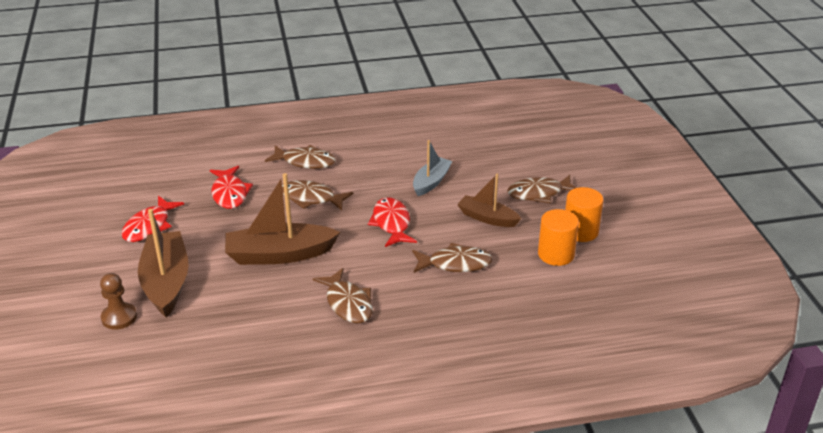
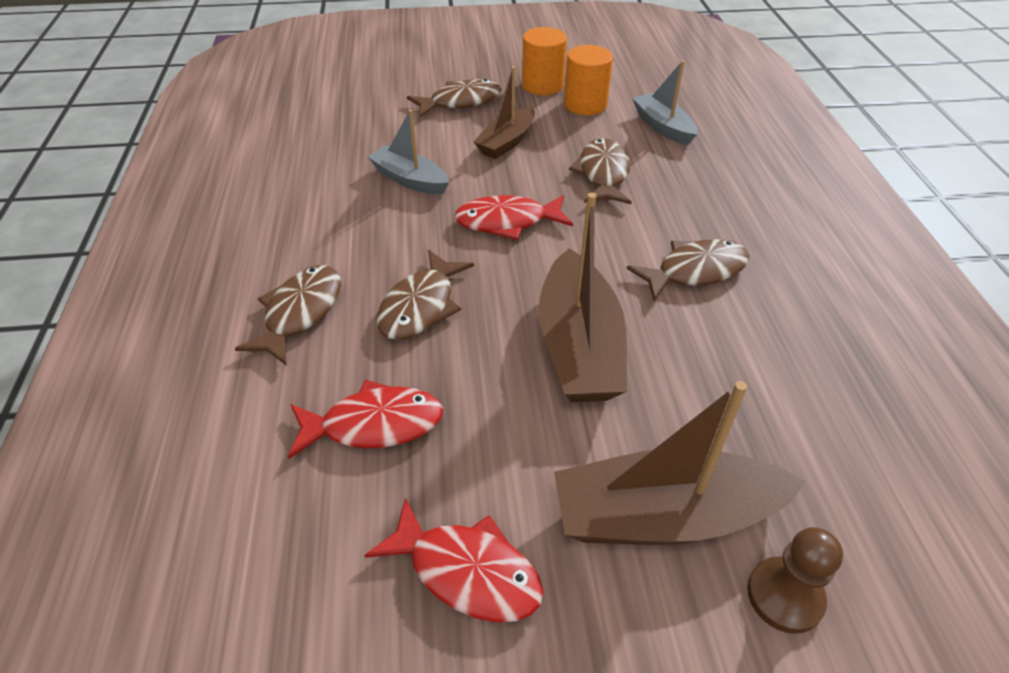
camera: 85 degrees left, 10 degrees up
(532, 296) = (663, 127): none -> grey boat
(539, 193) = (460, 102): brown fish -> brown fish turned 105 degrees counterclockwise

